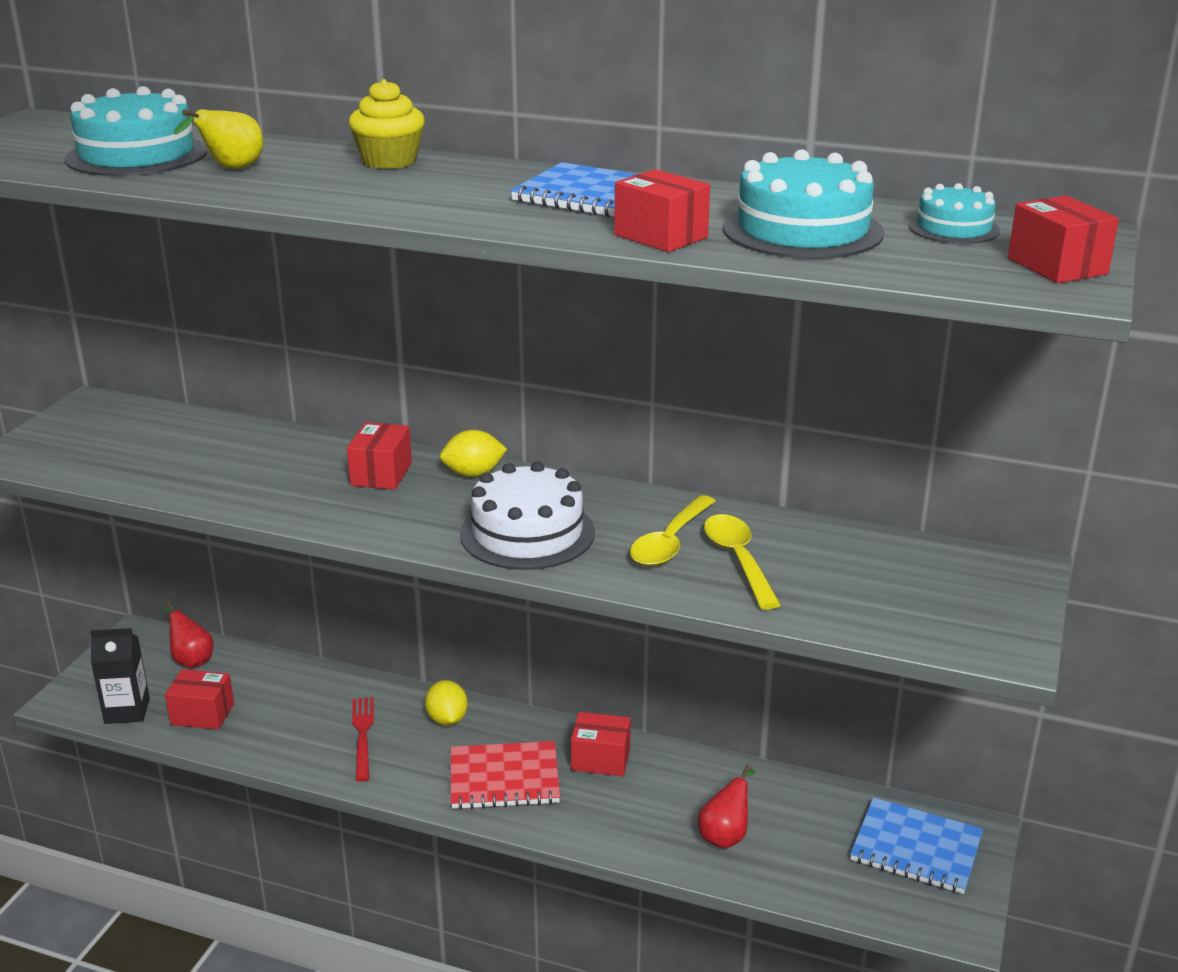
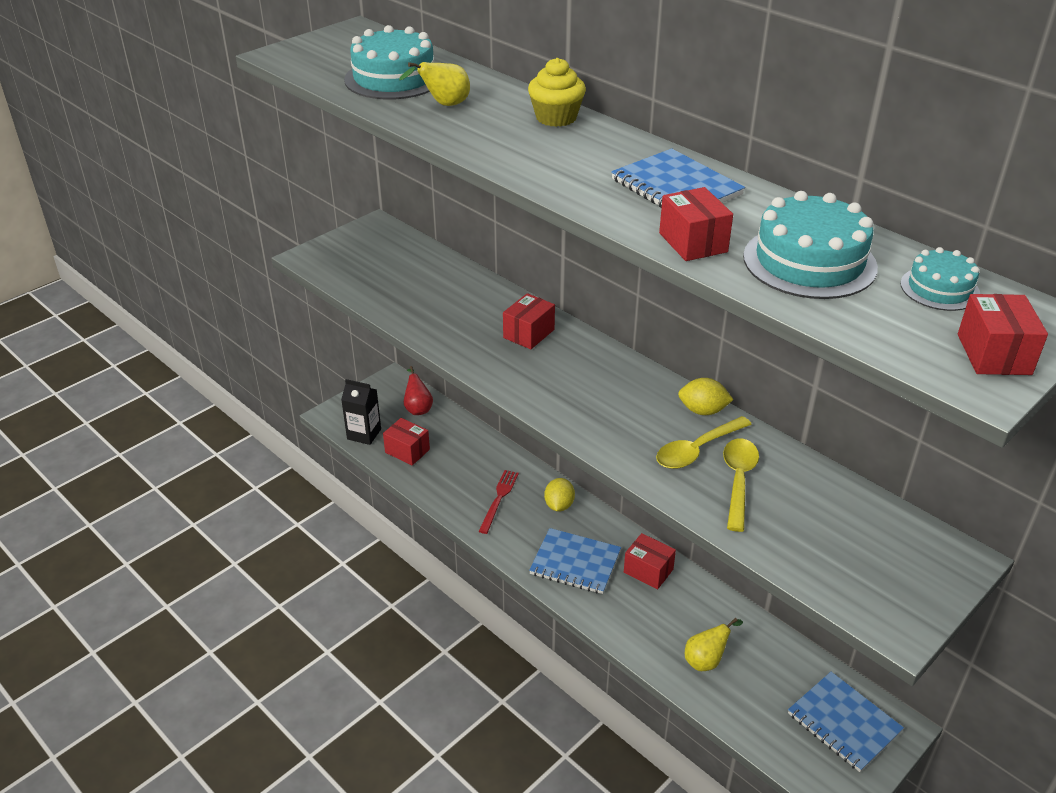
camera: 25 degrees right, 10 degrees up
(473, 473) = (591, 350): yellow lemon -> yellow lemon (703, 411)
(504, 778) = (575, 563): red notebook -> blue notebook
(527, 533) = (600, 412): white cake -> none
(725, 835) = (706, 660): red pear -> yellow pear

